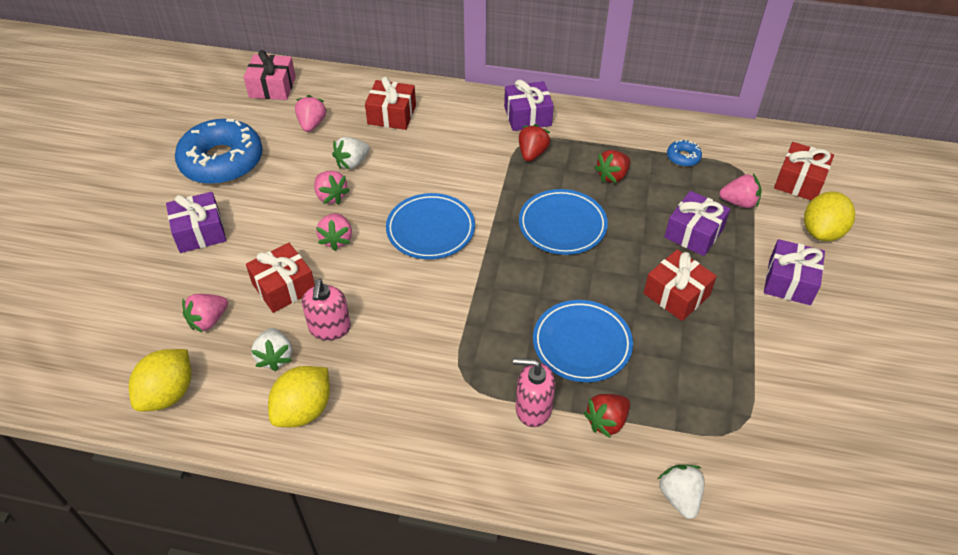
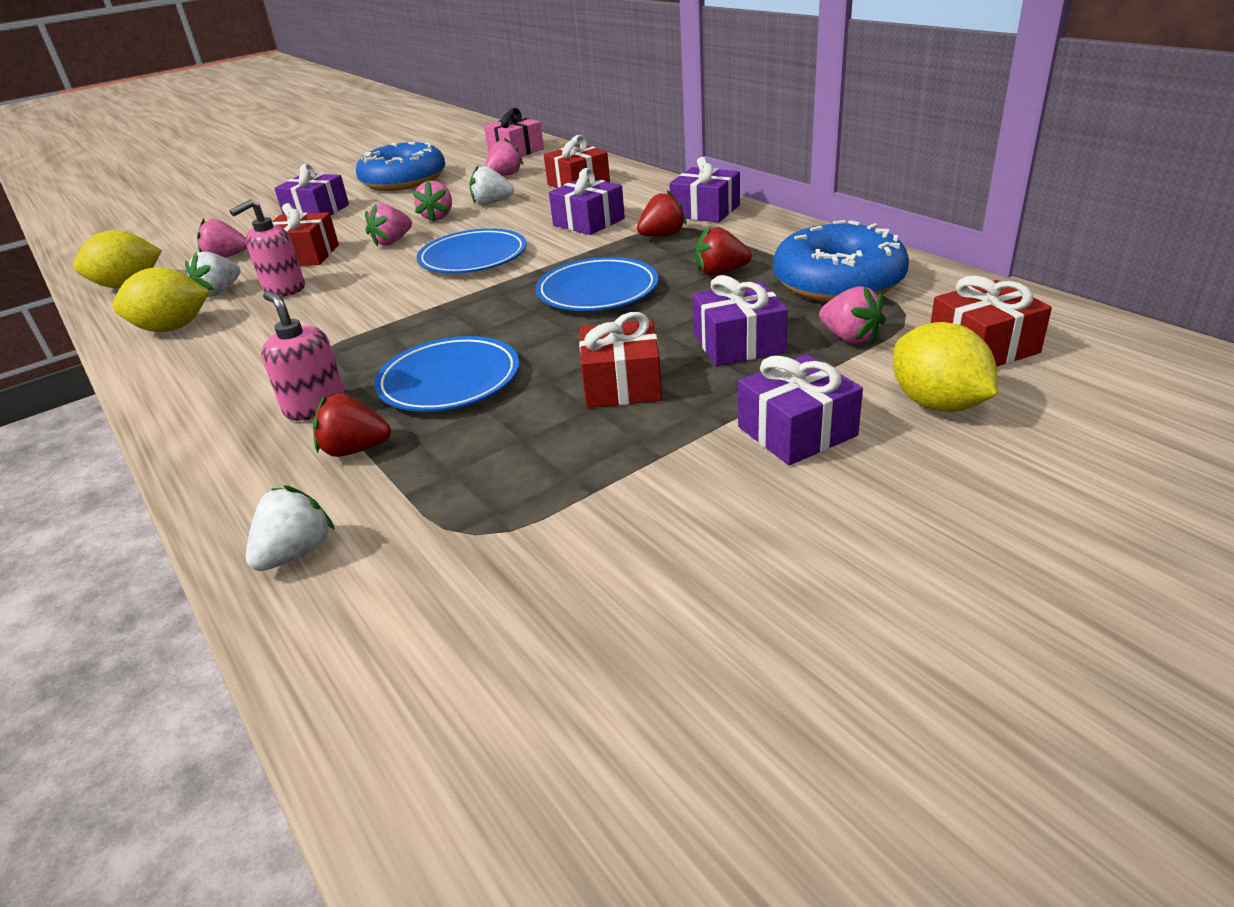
camera: 45 degrees right, 15 degrees down
(462, 158) = (588, 222): none -> purple gift
(683, 157) = (838, 281): blue donut -> blue donut, size x2.44
(822, 232) = (937, 404): yellow lemon -> yellow lemon turned 75 degrees clockwise

